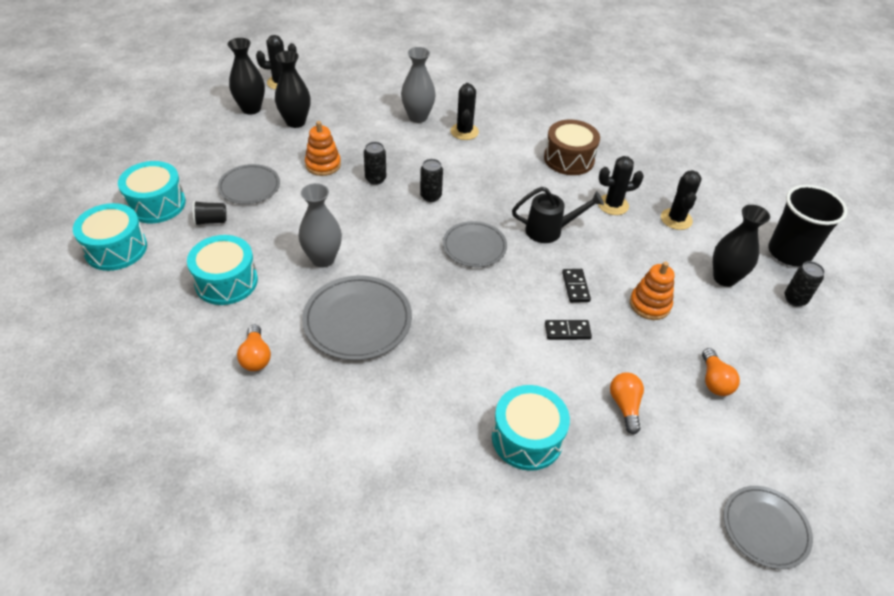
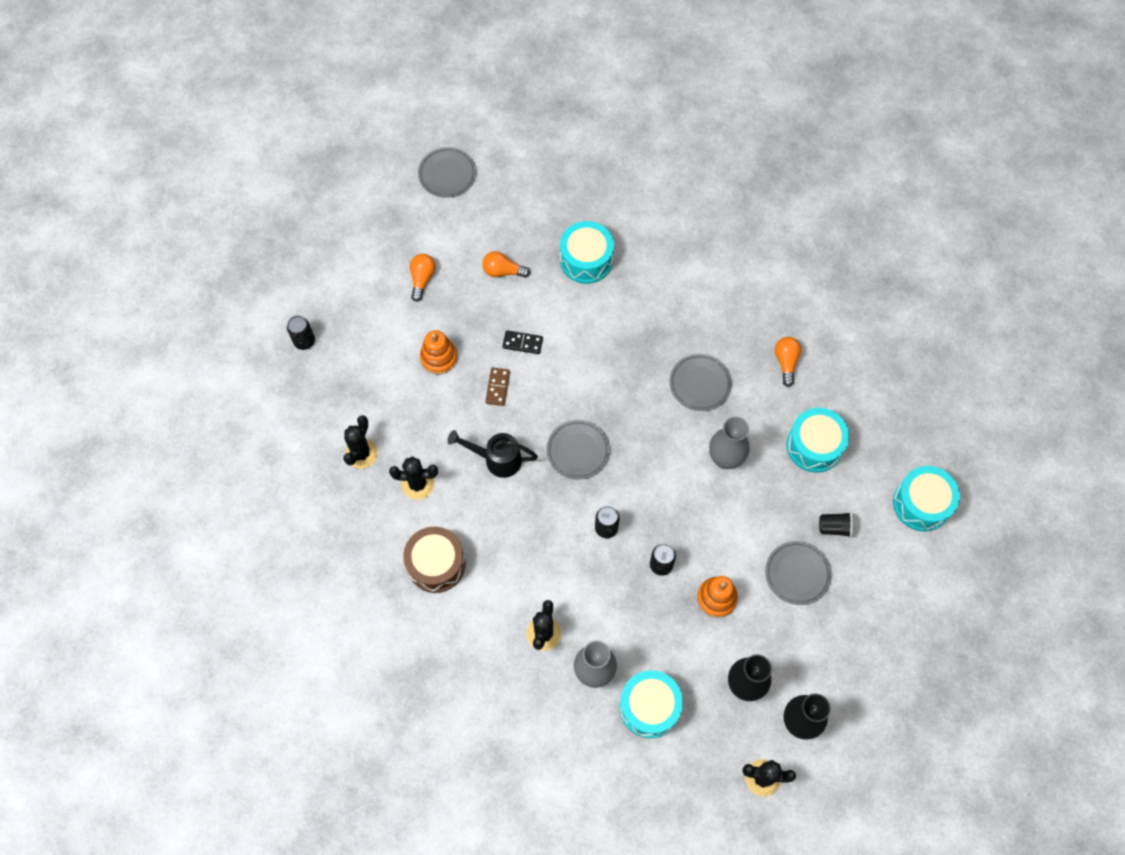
camera: 165 degrees left, 20 degrees up
(156, 204) = (892, 562): turquoise drum -> turquoise drum (649, 707)
(357, 320) = (700, 383): grey plate -> grey plate, size x0.66
(575, 287) = (497, 387): black domino -> brown domino
(625, 406) = (503, 271): orange light bulb -> orange light bulb turned 90 degrees clockwise
(724, 278) = (354, 374): black vase -> none
(789, 253) = (274, 393): black cup -> none

